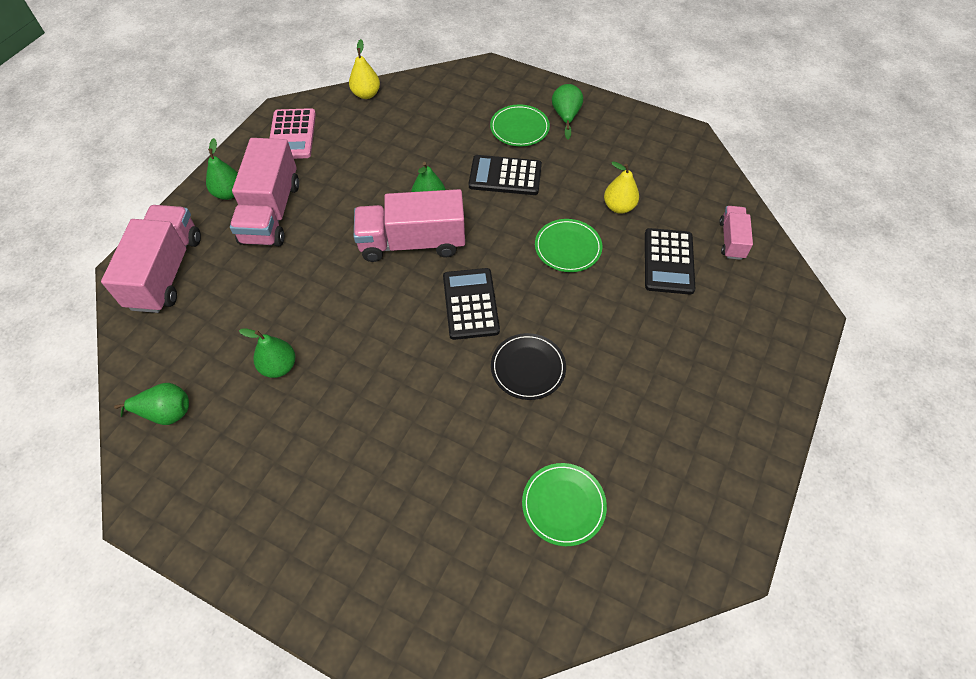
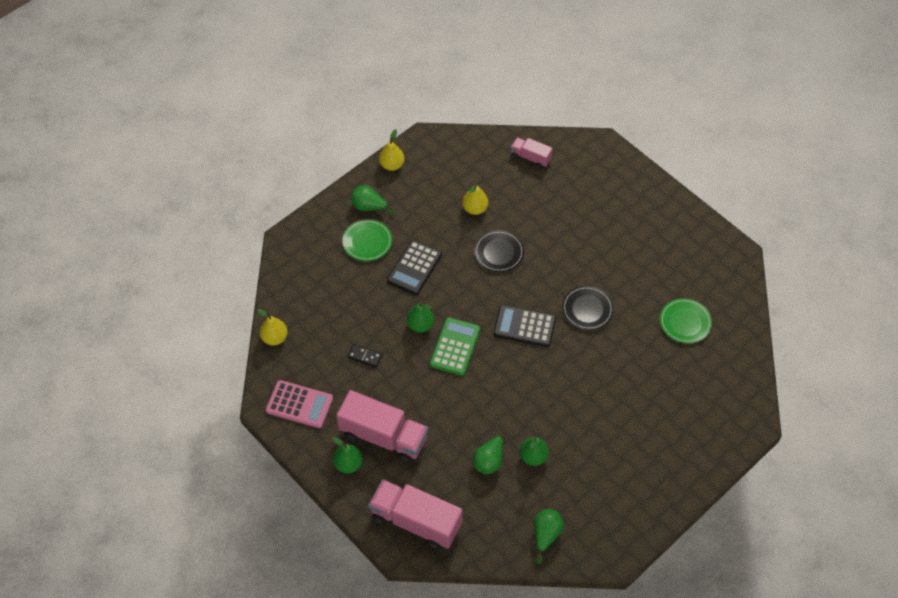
camera: 70 degrees left, 0 degrees up
(262, 321) = (489, 460): none -> green pear
(369, 168) = (364, 356): none -> black domino
(412, 243) = (455, 347): pink truck -> green calculator
(568, 247) = (499, 252): green plate -> black plate
(633, 118) = (392, 165): none -> yellow pear
(668, 261) = (534, 200): black calculator -> none

